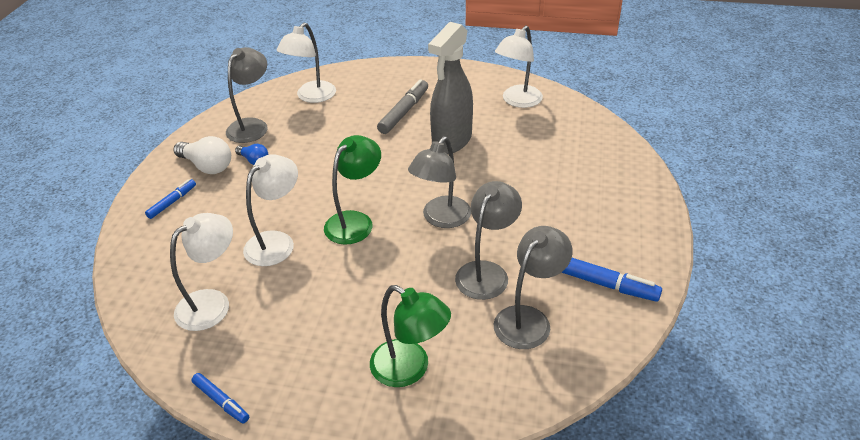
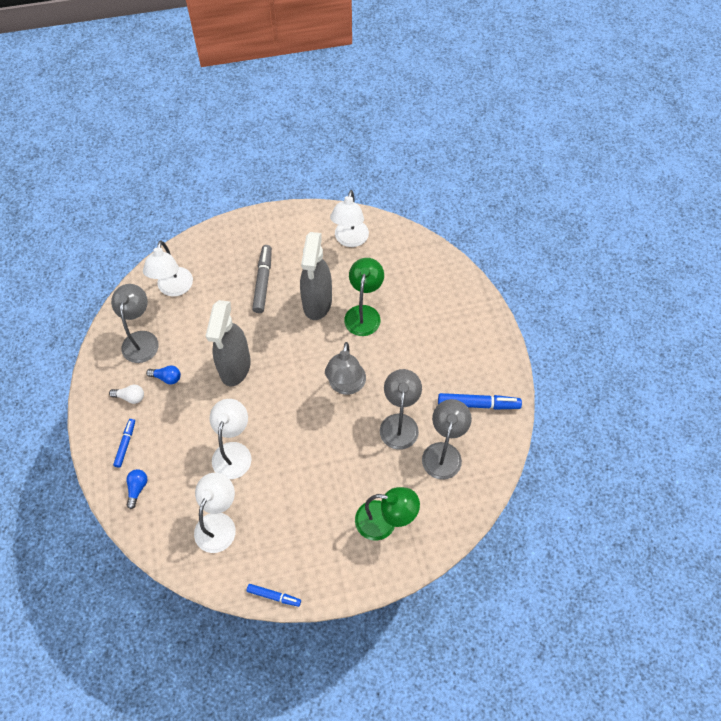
camera: 25 degrees left, 20 degrees up
(153, 243) = (137, 488): none -> blue light bulb
(207, 166) = (130, 397): white light bulb -> white light bulb, size x0.59
(329, 170) = (235, 367): none -> grey spray bottle
(355, 221) = (283, 411): green lamp -> green lamp (364, 313)

